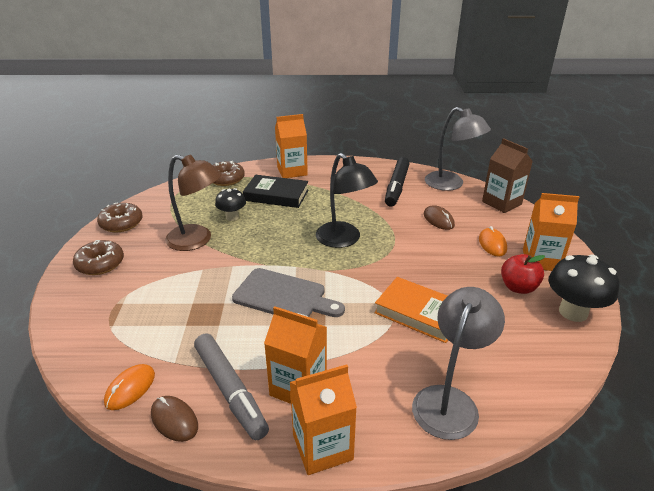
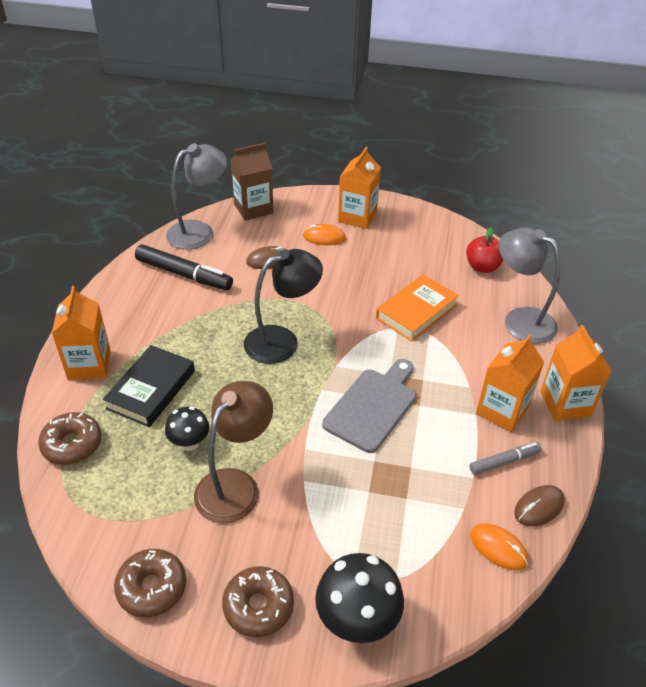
camera: 80 degrees left, 10 degrees up
(230, 390) = (504, 461): grey marker -> grey marker, size x0.58
(518, 287) = (392, 242): red apple -> red apple (482, 267)
(573, 312) = (429, 224): black mushroom -> black mushroom (357, 620)

